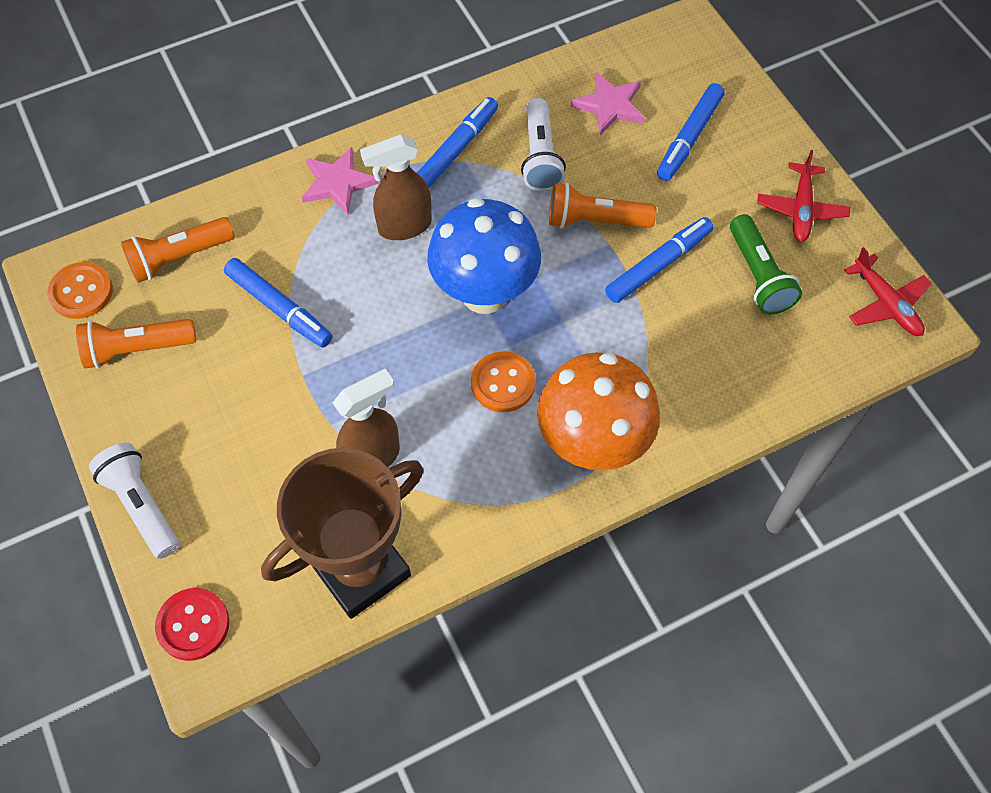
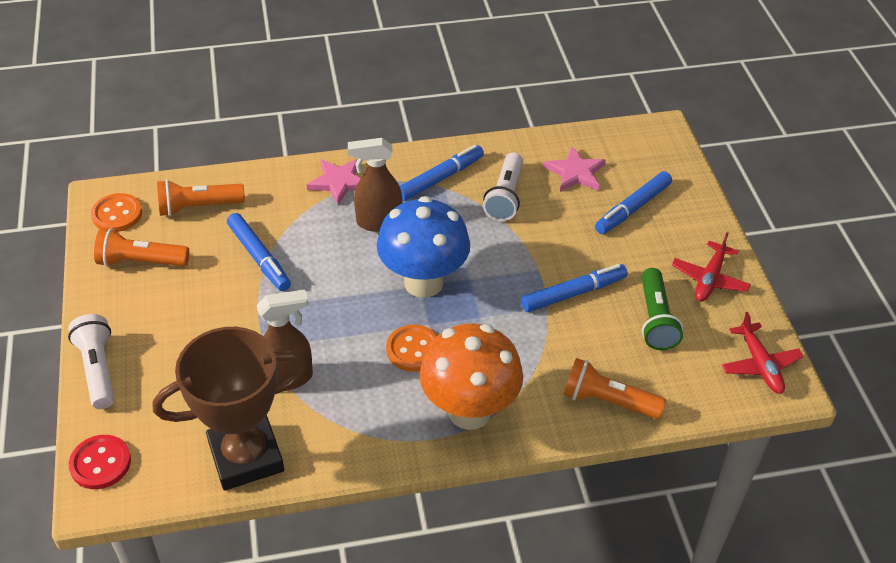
camera: 15 degrees right, 15 degrees down
(595, 221) = (533, 250): orange flashlight -> orange flashlight (607, 401)

